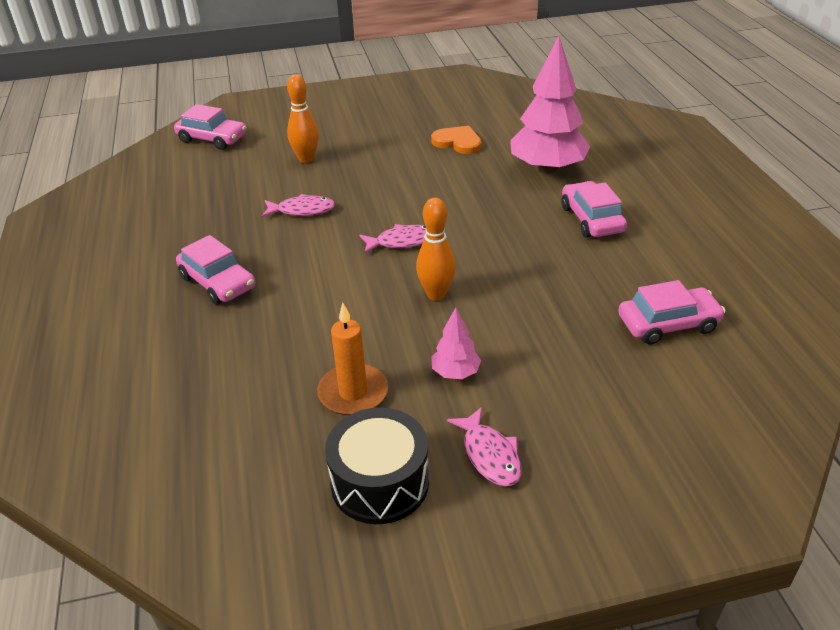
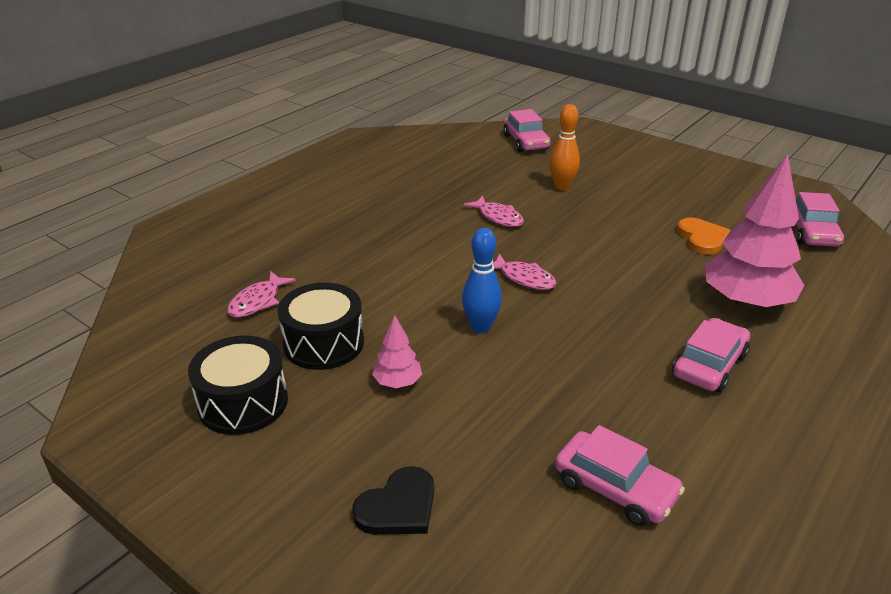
camera: 50 degrees right, 5 degrees down
(218, 282) = (374, 228): pink car -> pink car (811, 232)
(353, 393) = (323, 343): orange candle -> black drum
(436, 294) = (481, 327): orange bowling pin -> blue bowling pin
(490, 455) = (321, 447): pink fish -> pink fish (257, 301)
(597, 440) = (398, 506): none -> black heart

